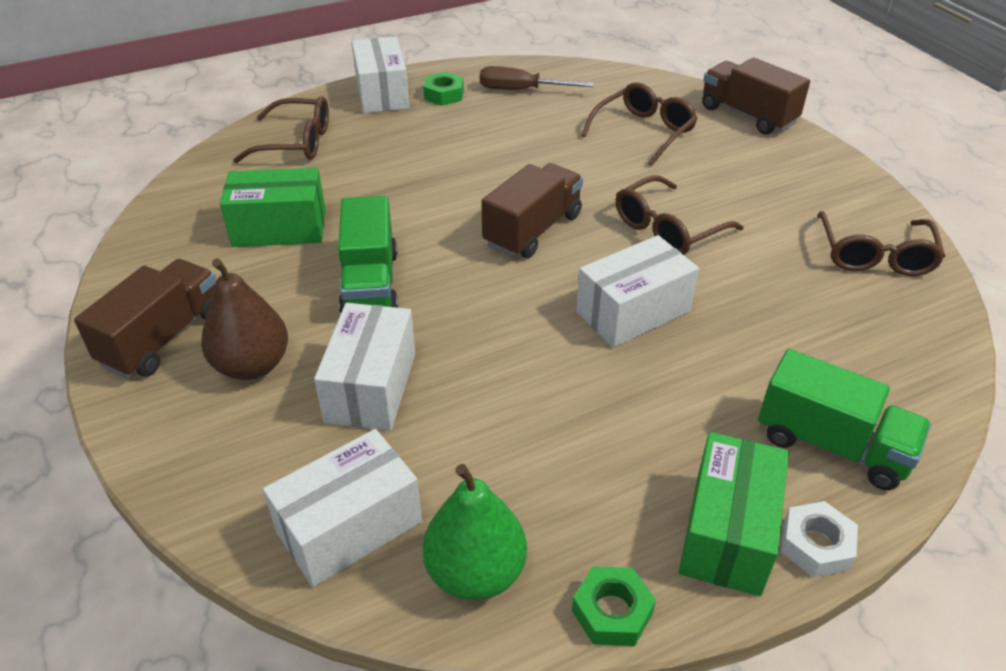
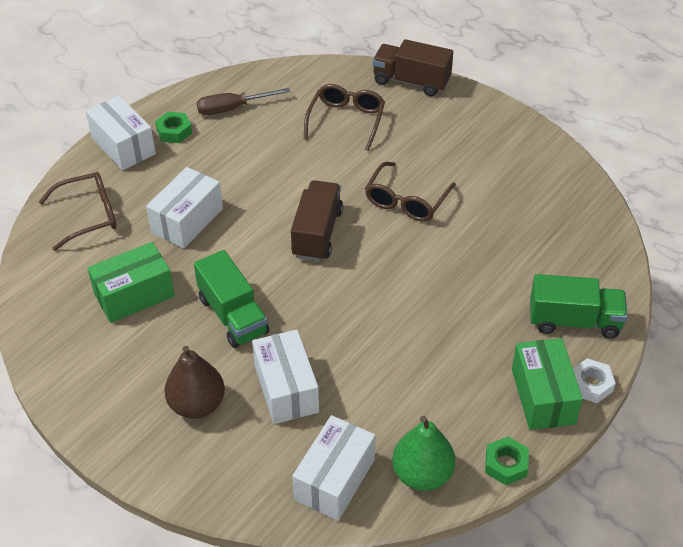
camera: 25 degrees left, 5 degrees up
(163, 338) = (119, 409): brown truck -> none
(633, 312) = (418, 274): white box -> white box (187, 221)
(874, 255) = (544, 177): brown glasses -> none

